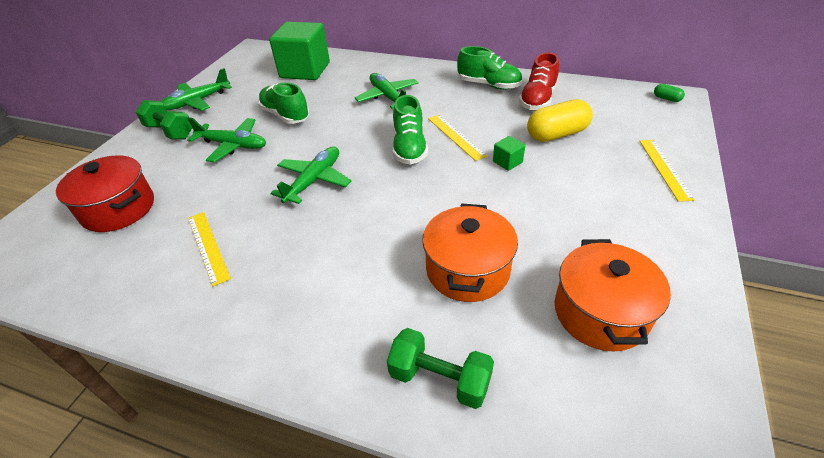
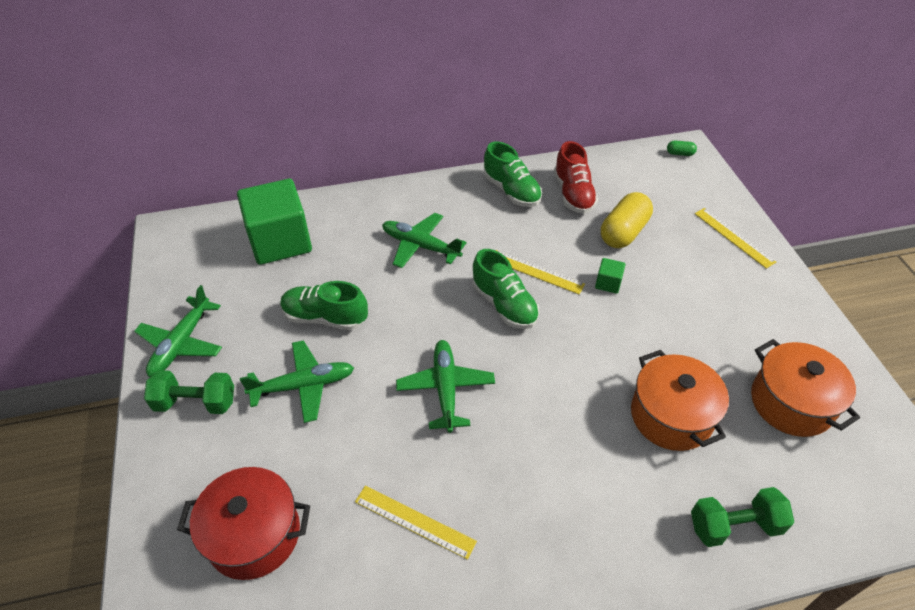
camera: 35 degrees left, 5 degrees up
(489, 85) = (511, 191): green shoe -> green shoe turned 60 degrees clockwise

